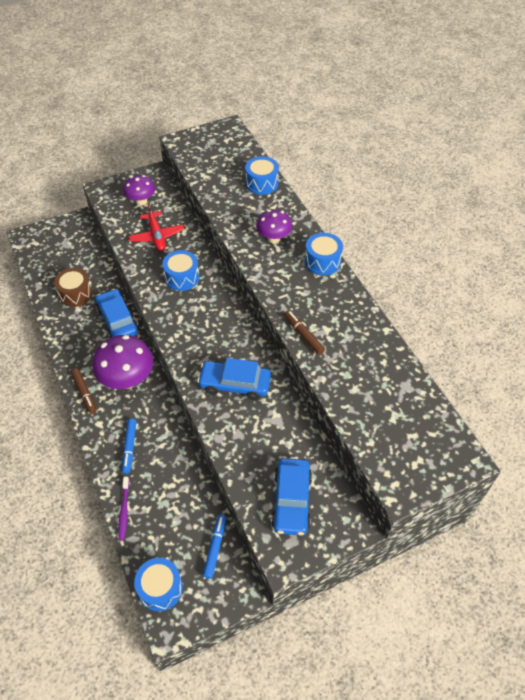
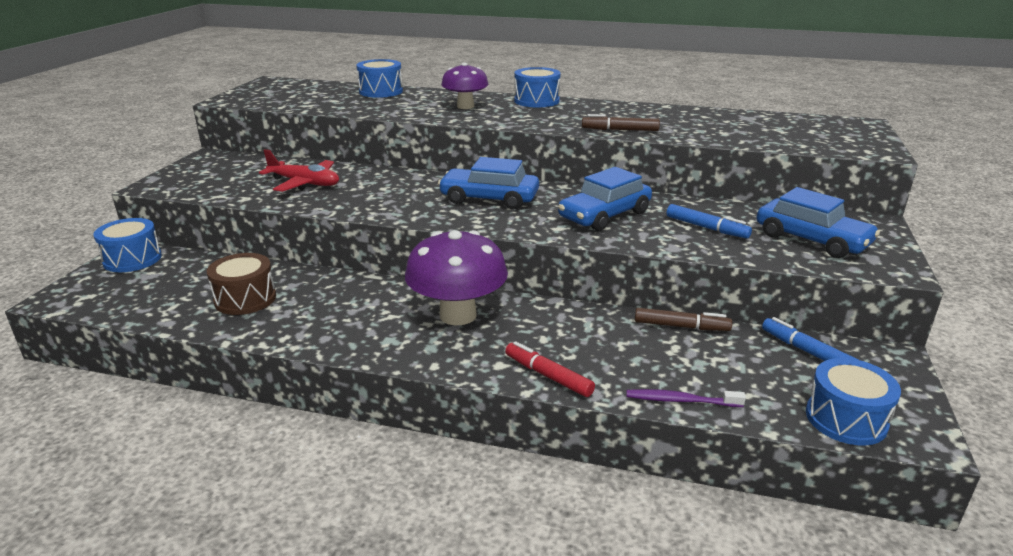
camera: 50 degrees left, 25 degrees down
(84, 393) = (428, 356): brown marker -> brown marker (681, 326)
(104, 447) = (548, 376): none -> red marker
(118, 320) = (350, 287): blue car -> blue car (489, 198)
(124, 511) = (680, 400): purple toothbrush -> purple toothbrush turned 150 degrees clockwise
(130, 447) = (575, 355): blue marker -> blue marker (706, 228)
(141, 201) = (232, 174): purple mushroom -> none
(182, 277) = (396, 191): blue drum -> blue drum (132, 259)

